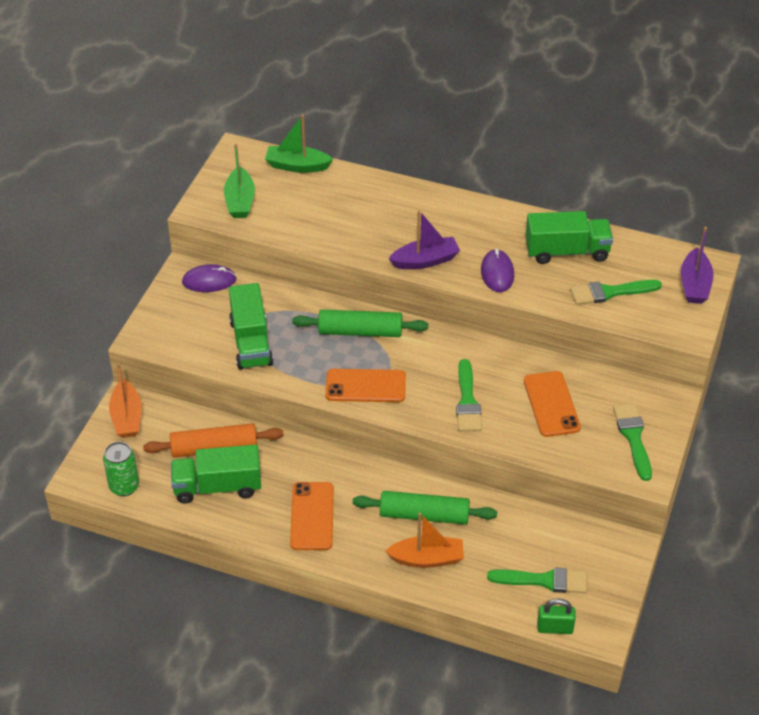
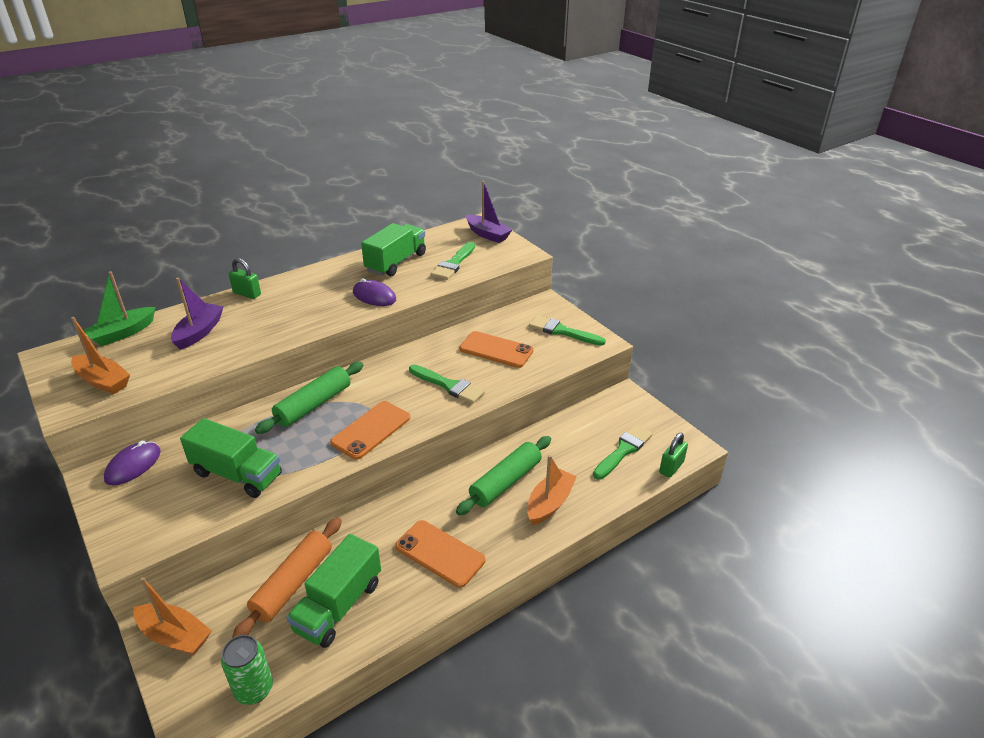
camera: 55 degrees left, 10 degrees down
(240, 201) = (103, 381): green boat -> orange boat
(416, 193) = (247, 294): none -> green padlock
(425, 260) = (316, 320): purple boat -> purple boat (199, 332)

